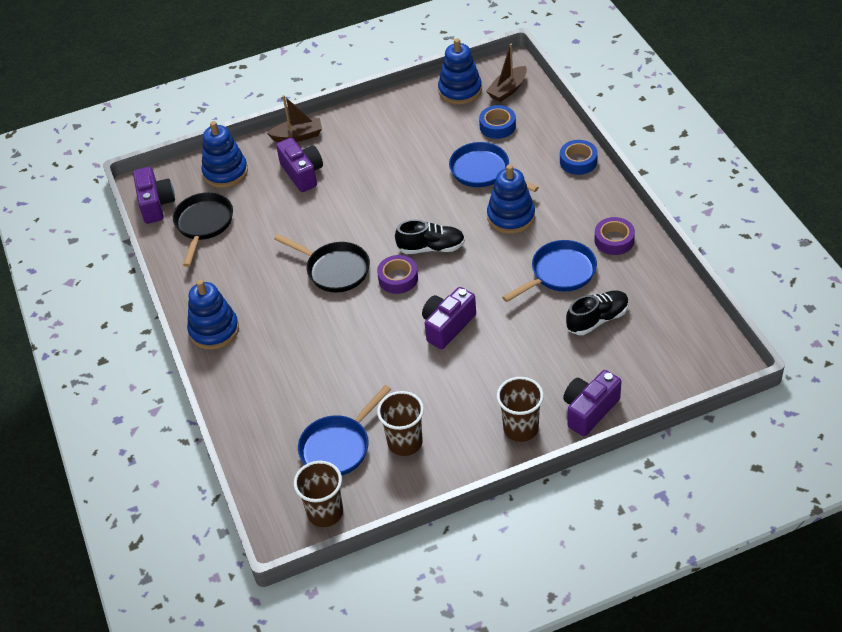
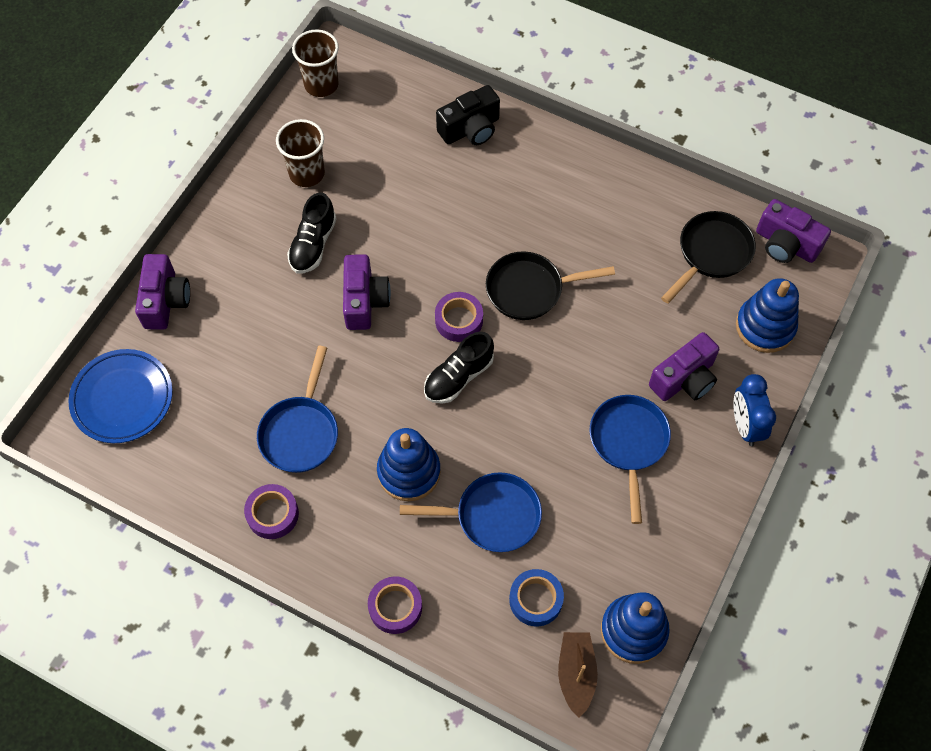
camera: 135 degrees right, 15 degrees up
(203, 225) = (711, 254): black pan -> black pan turned 105 degrees counterclockwise
(214, 330) = (573, 162): blue stacking toy -> none
(254, 399) = (470, 129): none -> black camera
(298, 136) = (745, 425): brown boat -> blue clock
(302, 173) = (684, 379): purple camera -> purple camera turned 60 degrees counterclockwise
(338, 446) = (359, 137): blue pan -> blue pan (628, 443)
(521, 428) = (216, 246): brown cup -> none
(578, 161) = (395, 607): blue tape -> purple tape
(597, 319) = (223, 401): black shoe -> black shoe (313, 244)
(667, 361) = (122, 398): none -> blue plate

